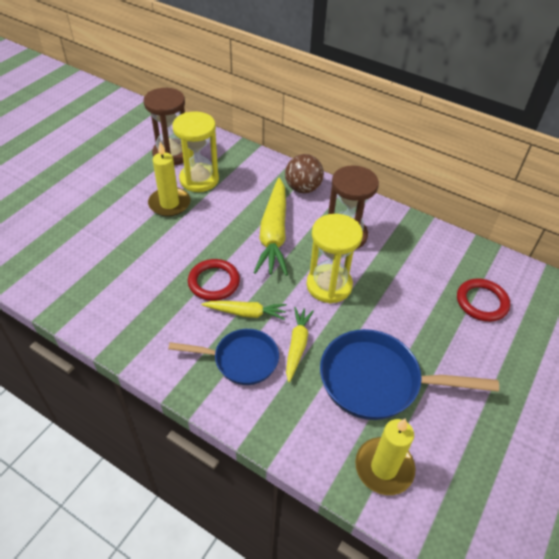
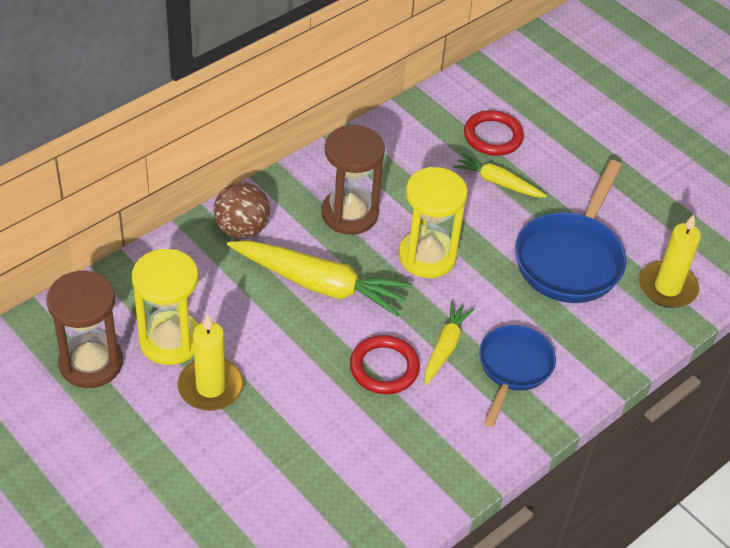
camera: 75 degrees left, 0 degrees up
(297, 345) = (507, 312): yellow carrot -> yellow carrot (498, 182)

